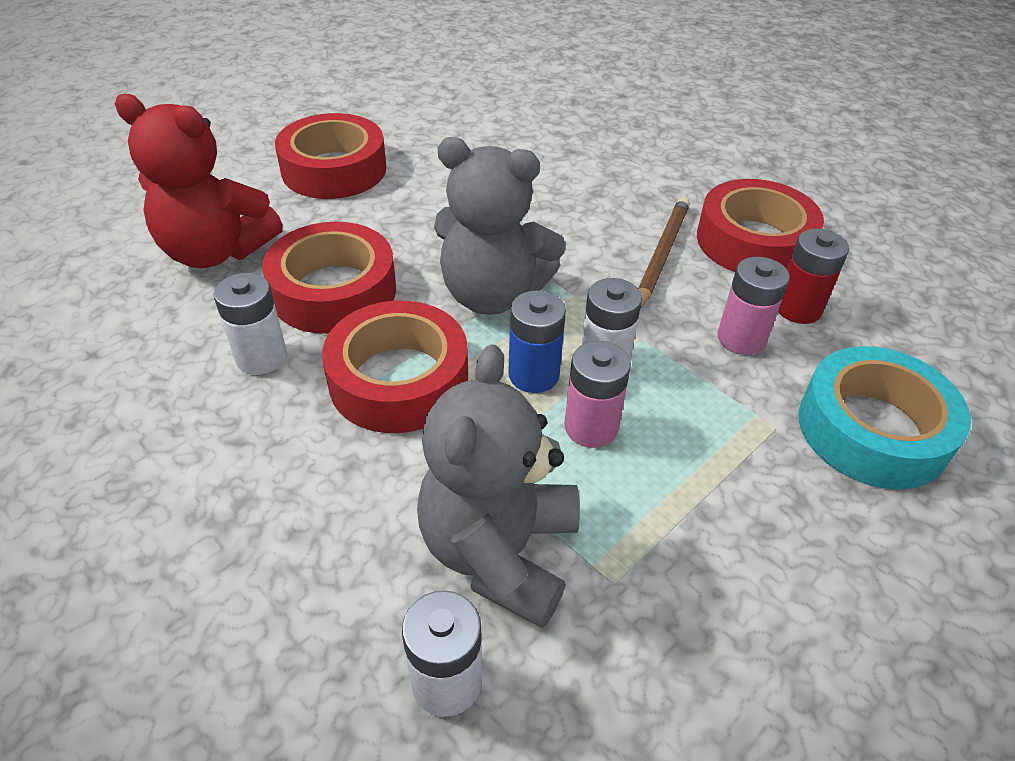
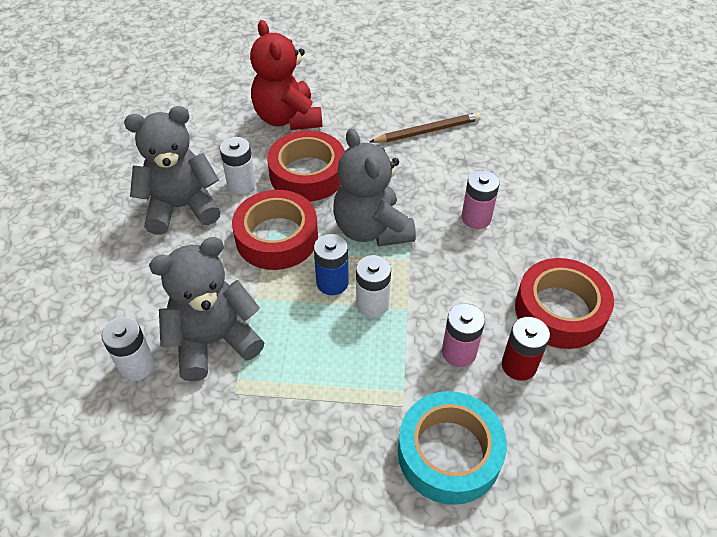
camera: 50 degrees right, 5 degrees up
(211, 442) = (181, 207): none -> grey teddy bear
(334, 169) = (393, 106): red tape -> none
(591, 427) = (320, 327): pink battery -> pink battery (476, 218)
(661, 255) = (490, 275): brown pencil -> brown pencil (427, 131)

